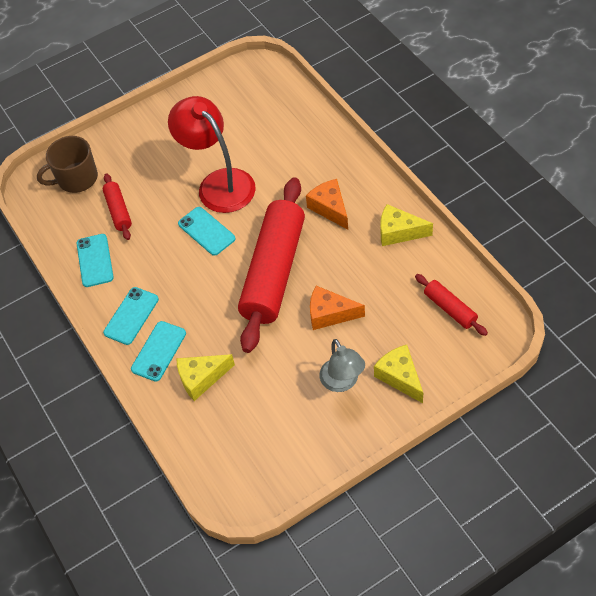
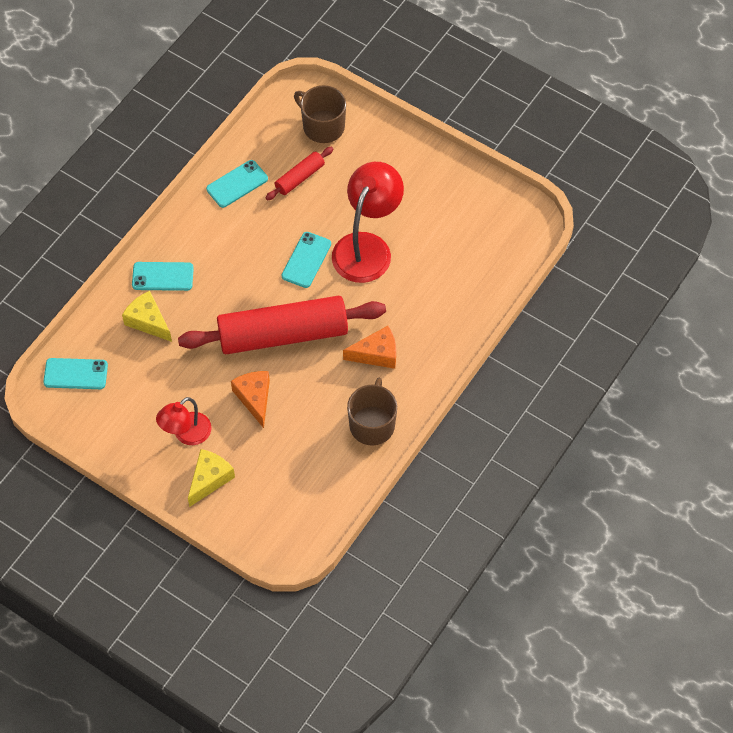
camera: 60 degrees right, 5 degrees up
(131, 316) = (190, 239): turquoise phone -> turquoise phone (75, 374)
(330, 208) = (376, 354): orange cheese -> orange cheese turned 45 degrees clockwise
(342, 382) = (186, 434): grey lamp -> red lamp
(398, 232) = (372, 424): yellow cheese -> brown mug
(450, 309) = (300, 498): red rolling pin -> none

